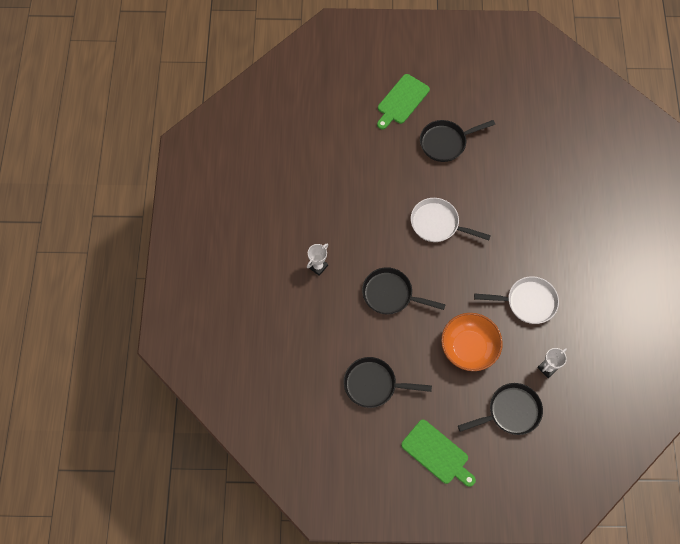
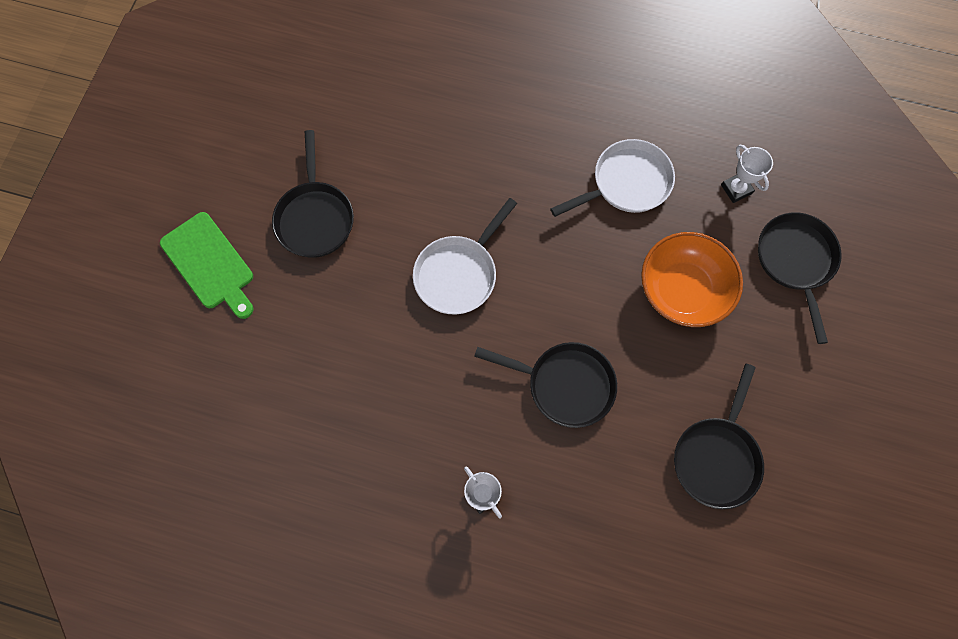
camera: 75 degrees left, 5 degrees up
(390, 294) = (565, 385): black pan -> black pan turned 105 degrees counterclockwise
(437, 453) = (846, 389): green cutting board -> none
(527, 302) = (626, 183): white pan -> white pan turned 45 degrees clockwise

